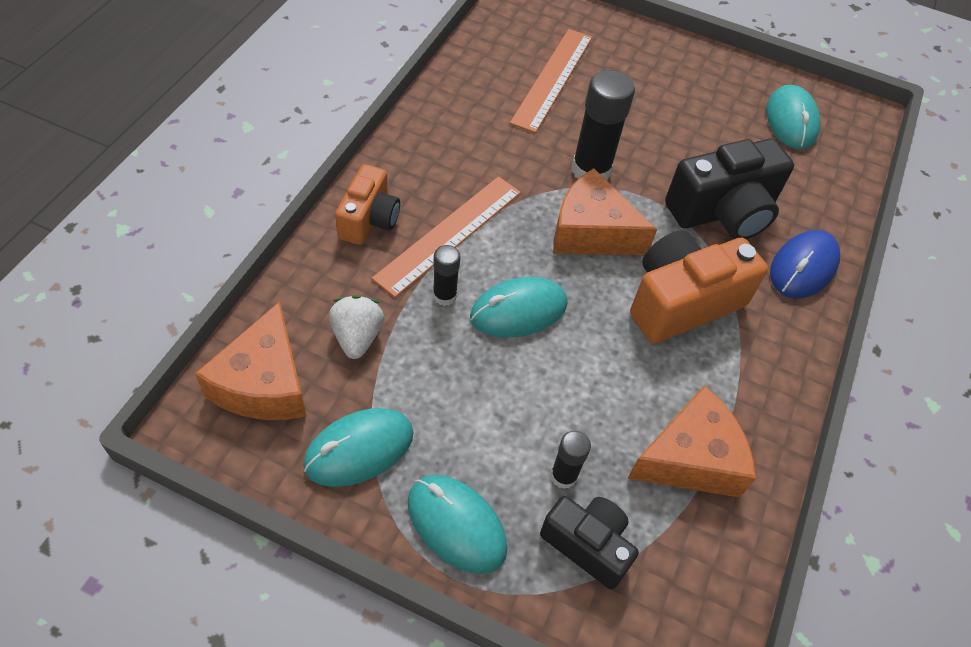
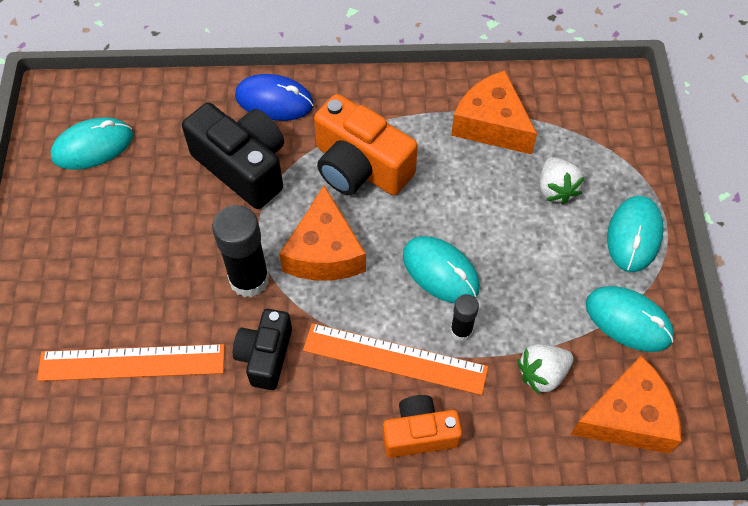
camera: 110 degrees left, 5 degrees up
(563, 476) = (556, 189): black glue stick -> white strawberry
(587, 545) = (592, 160): black camera -> black camera (265, 356)

